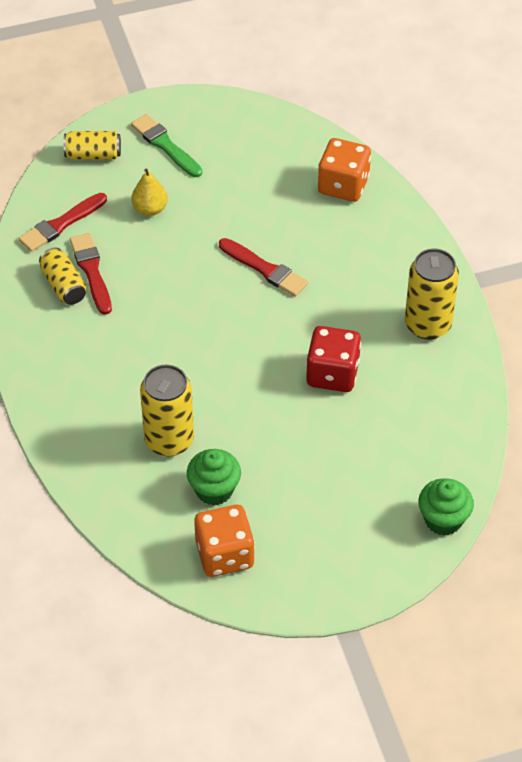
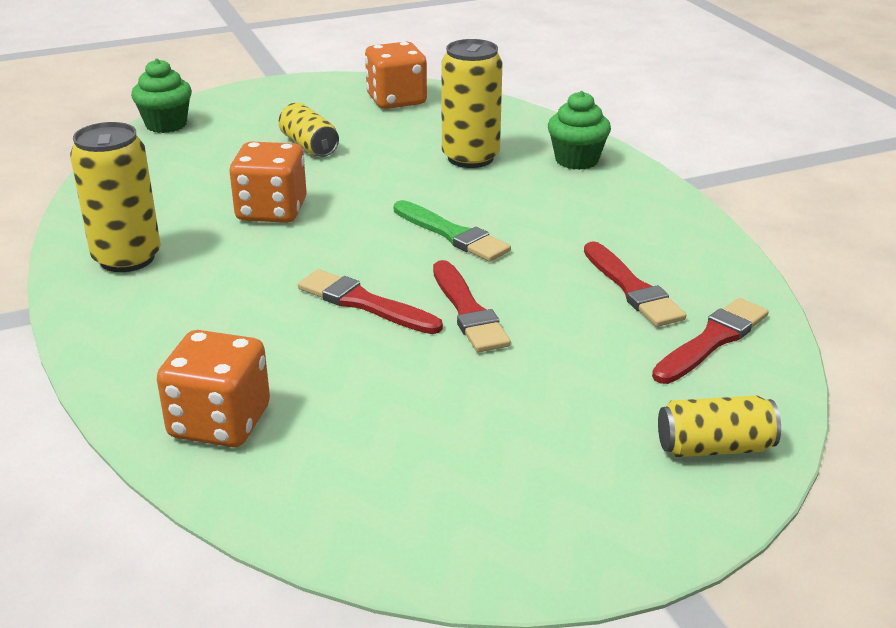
camera: 175 degrees right, 20 degrees down
(64, 285) = (665, 272): yellow can -> yellow can (309, 146)
(150, 209) = (571, 368): yellow pear -> none
(165, 145) = (578, 473): green brush -> green brush (452, 234)
(201, 258) = (468, 311): none -> red brush
(214, 490) = (412, 131): green cupcake -> green cupcake (576, 160)
(332, 374) = (271, 211): red dice -> orange dice

